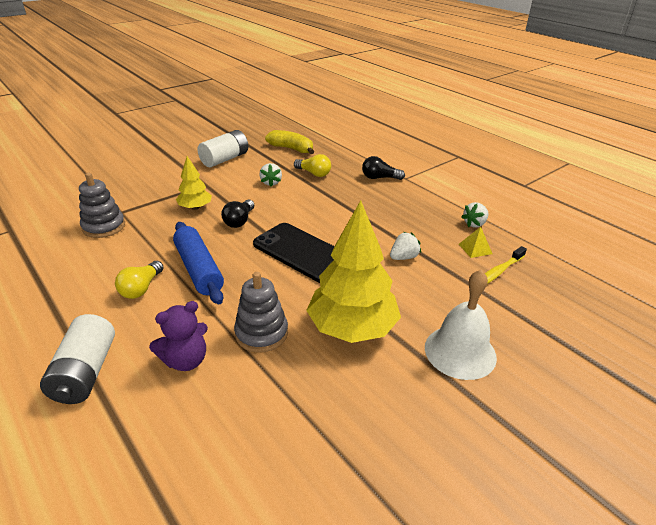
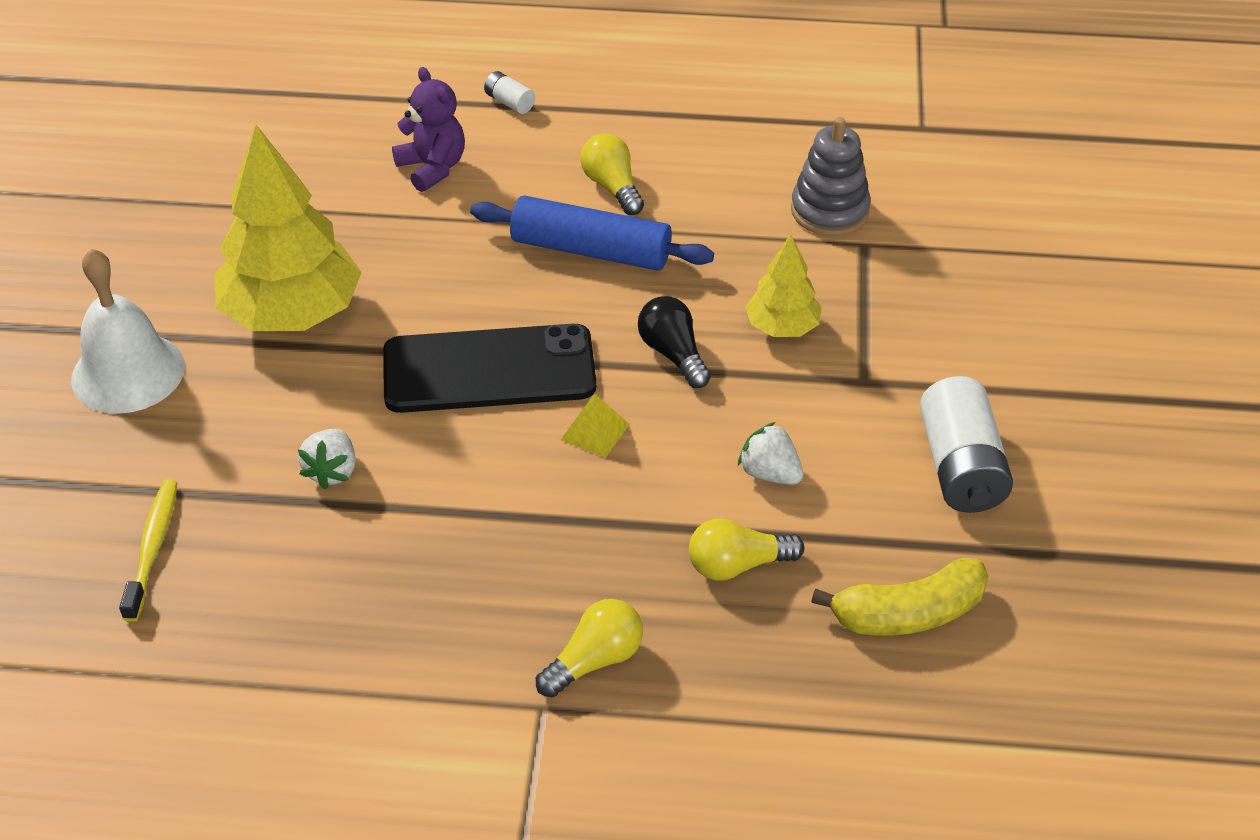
camera: 135 degrees right, 10 degrees up
(85, 373) = (509, 102): white battery -> white battery, size x0.47
(186, 360) = (432, 168): purple teddy bear -> purple teddy bear turned 135 degrees clockwise
(261, 333) = (393, 238): grey stacking toy -> none
(379, 178) = (595, 660): black light bulb -> yellow light bulb
(474, 224) = (272, 652): white strawberry -> none
(475, 249) = (226, 580): yellow pyramid -> yellow pyramid (595, 432)

